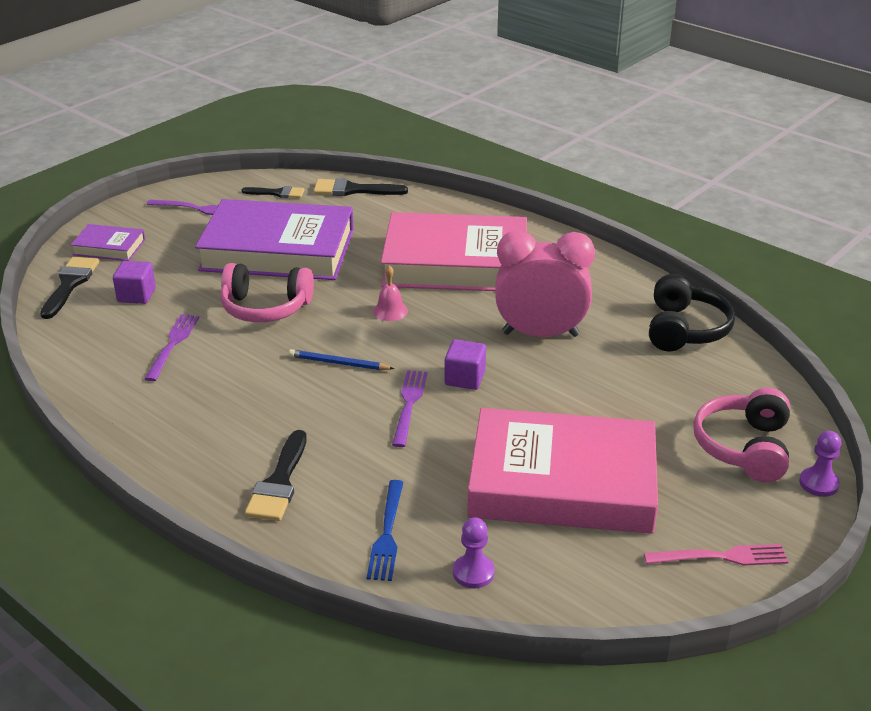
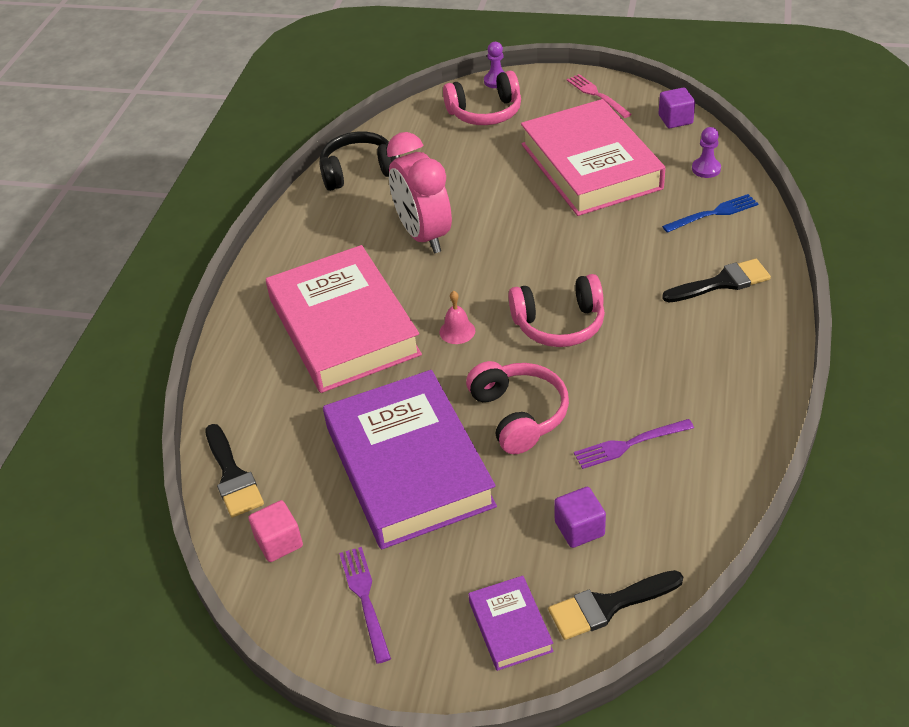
camera: 115 degrees left, 10 degrees up
(277, 193) = (279, 542): black brush -> pink cube
(339, 363) = (559, 324): blue pencil -> pink headphones
(409, 404) = (575, 262): purple fork -> none
(465, 378) = (517, 249): purple cube -> purple cube (675, 119)

